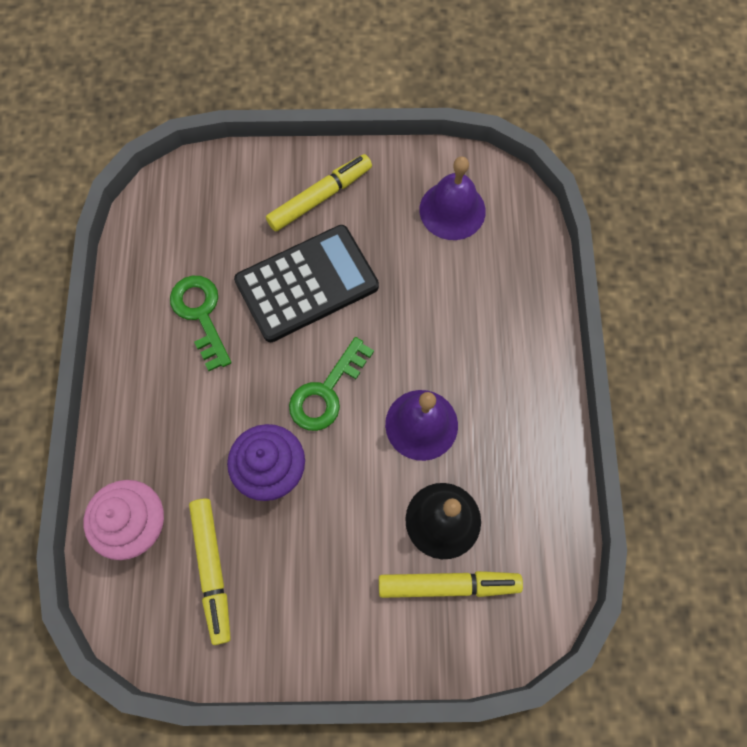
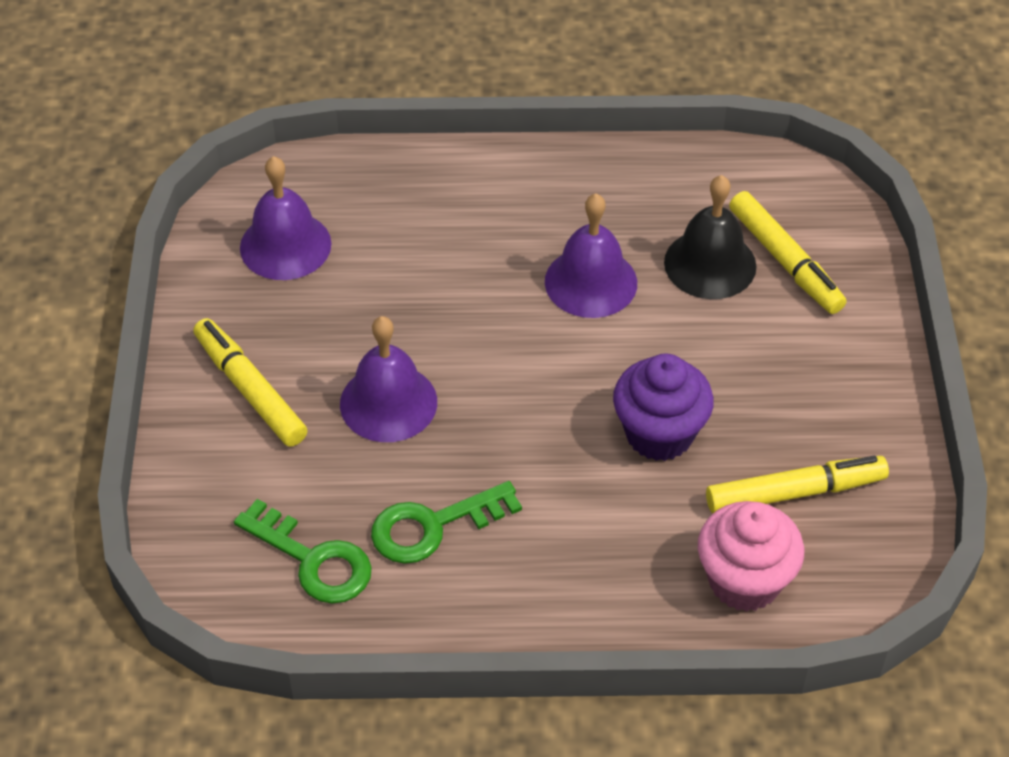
camera: 90 degrees left, 20 degrees down
(307, 283) = (388, 402): black calculator -> purple bell
(326, 392) = (549, 378): green key -> green key (313, 560)
(448, 584) = (785, 261): yellow marker -> yellow marker turned 150 degrees clockwise

